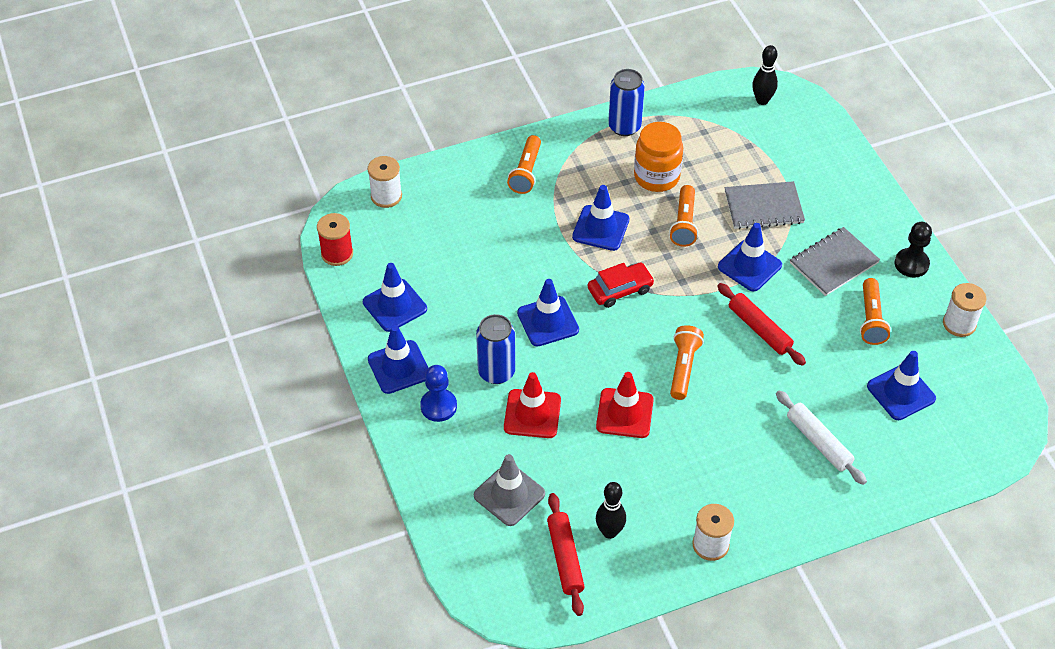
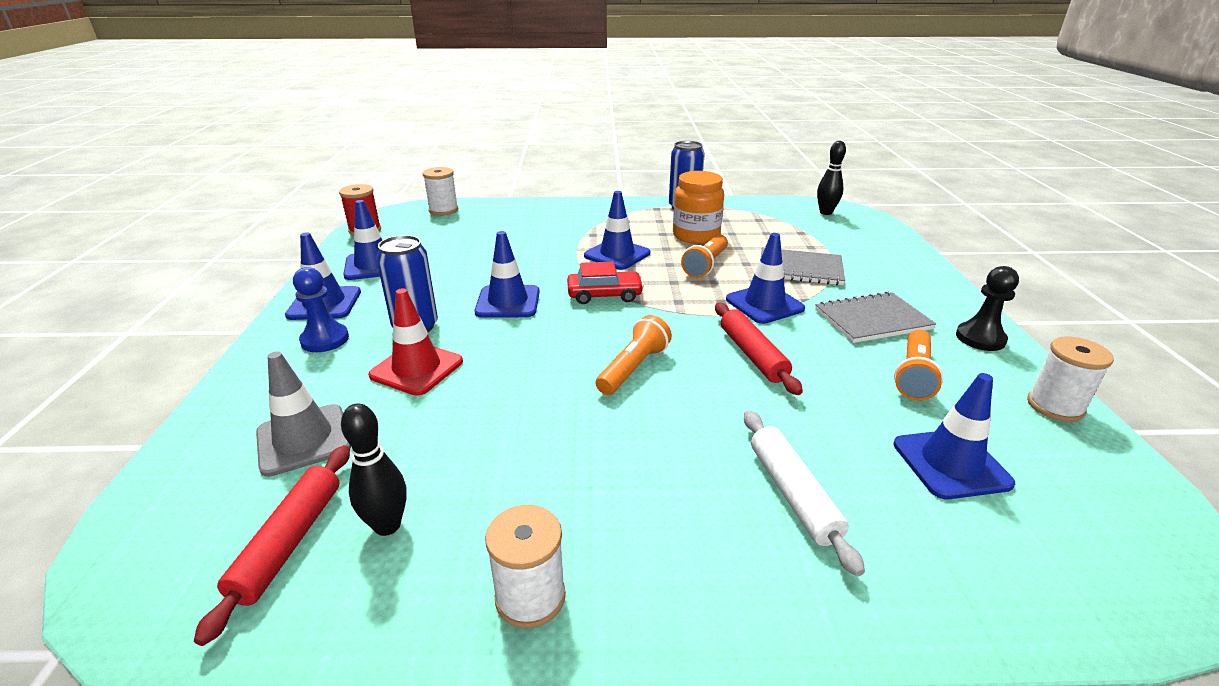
camera: 20 degrees right, 20 degrees down
(526, 172) = (575, 216): orange flashlight -> none
(624, 413) = (527, 393): red traffic cone -> none

